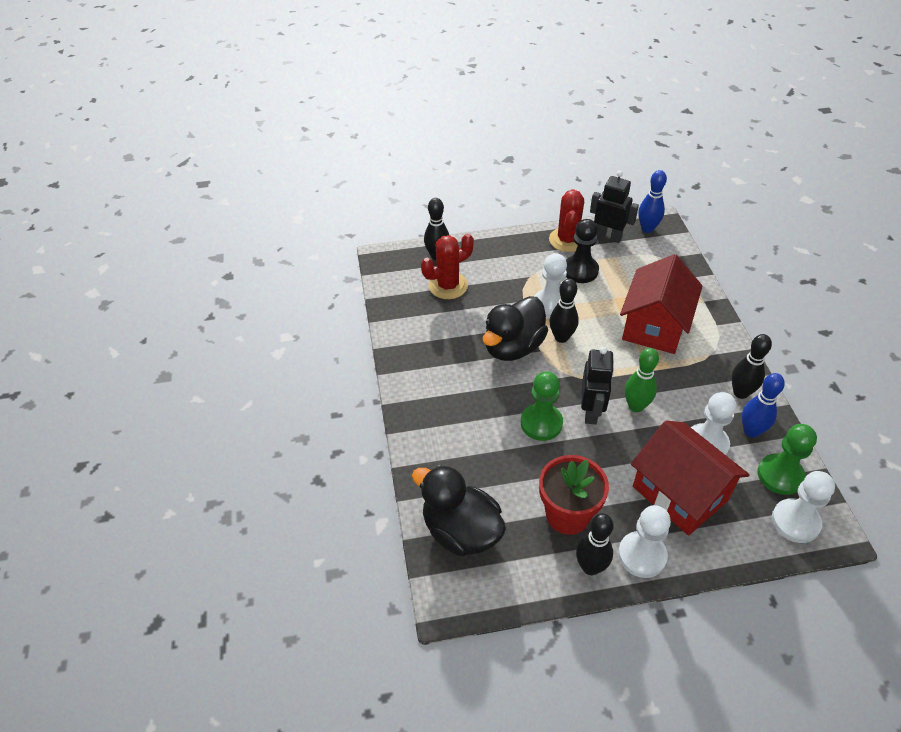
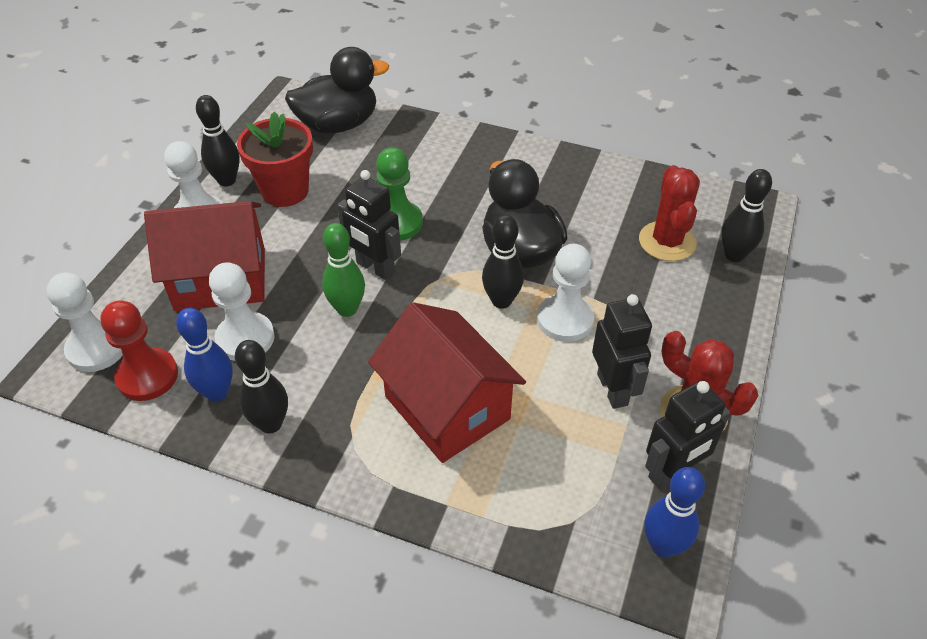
camera: 120 degrees right, 0 degrees up
(580, 270) = (613, 389): black pawn -> black robot
(780, 475) = (147, 376): green pawn -> red pawn

